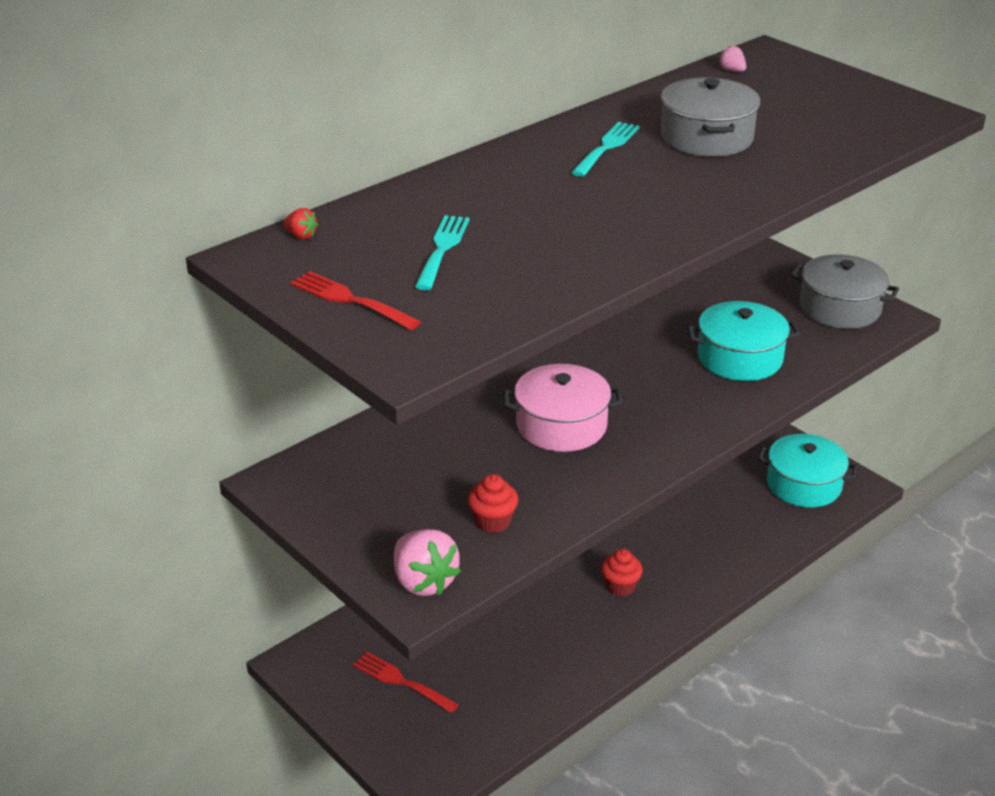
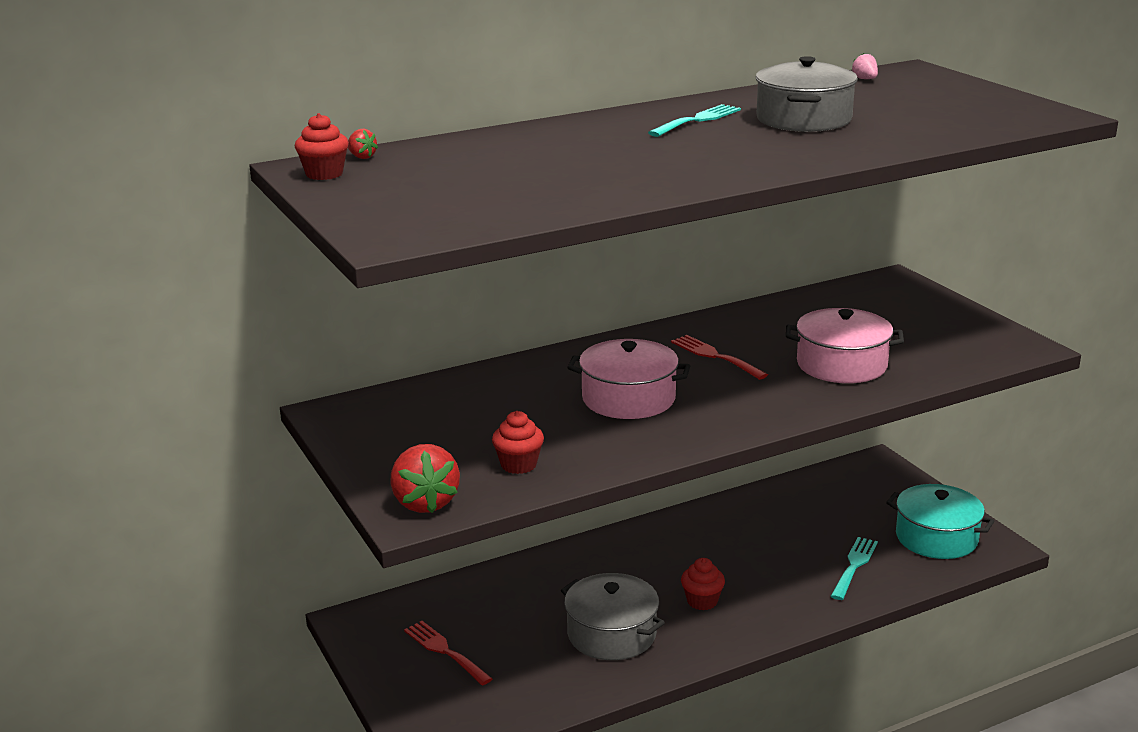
camera: 15 degrees right, 10 degrees down
(278, 267) = (324, 174): none -> red cupcake
(350, 300) = (371, 198): red fork -> red fork (715, 356)
(424, 582) = (425, 503): pink strawberry -> red strawberry
(442, 249) = (484, 173): turquoise fork -> turquoise fork (854, 566)
(739, 358) = (841, 365): turquoise pot -> pink pot
(840, 308) = (971, 335): grey pot -> grey pot (611, 634)

